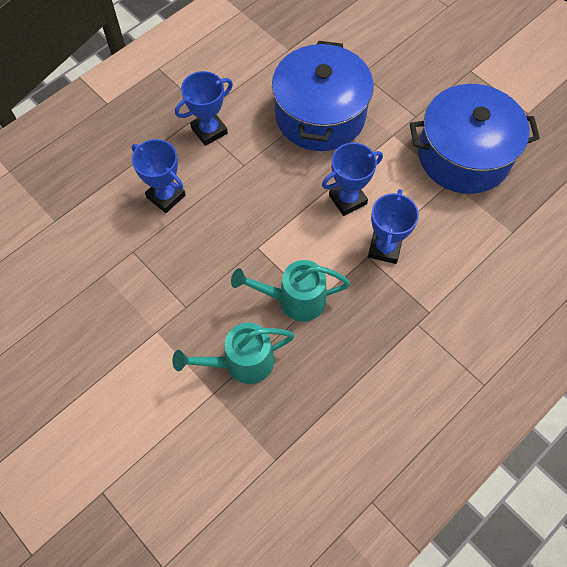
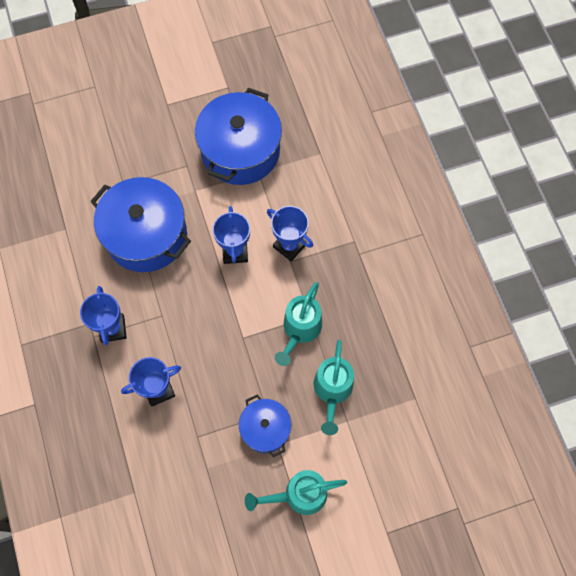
camera: 65 degrees left, 5 degrees up
(110, 376) = (299, 494): none -> turquoise watering can
(168, 312) = (265, 428): none -> blue pot

